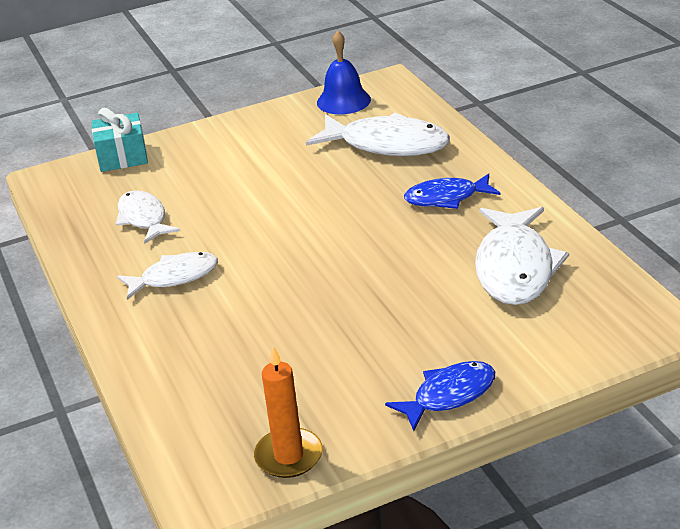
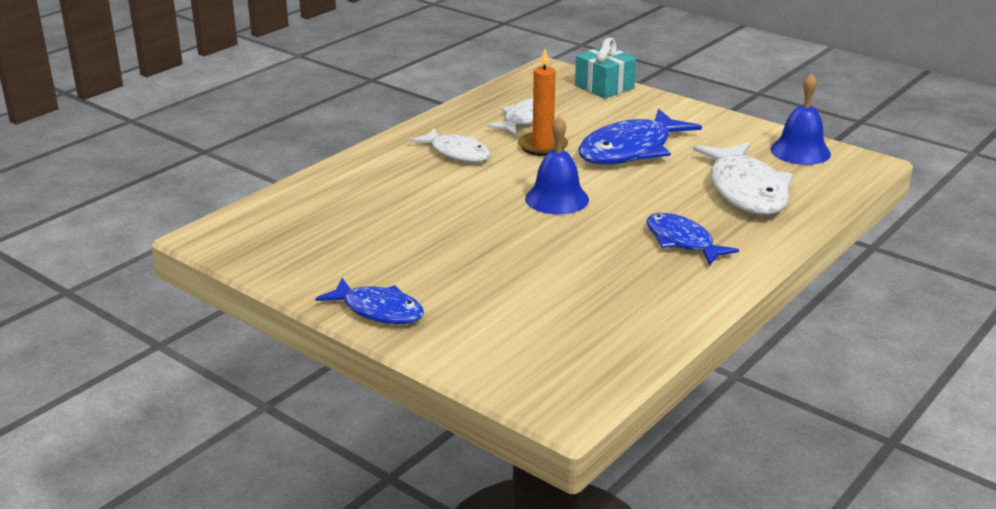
camera: 60 degrees right, 5 degrees down
(265, 178) = (630, 150): none -> blue fish
(288, 456) = (264, 257): orange candle -> orange candle (543, 146)
(321, 241) = (557, 199): none -> blue bell
(515, 268) = (595, 303): white fish -> none

